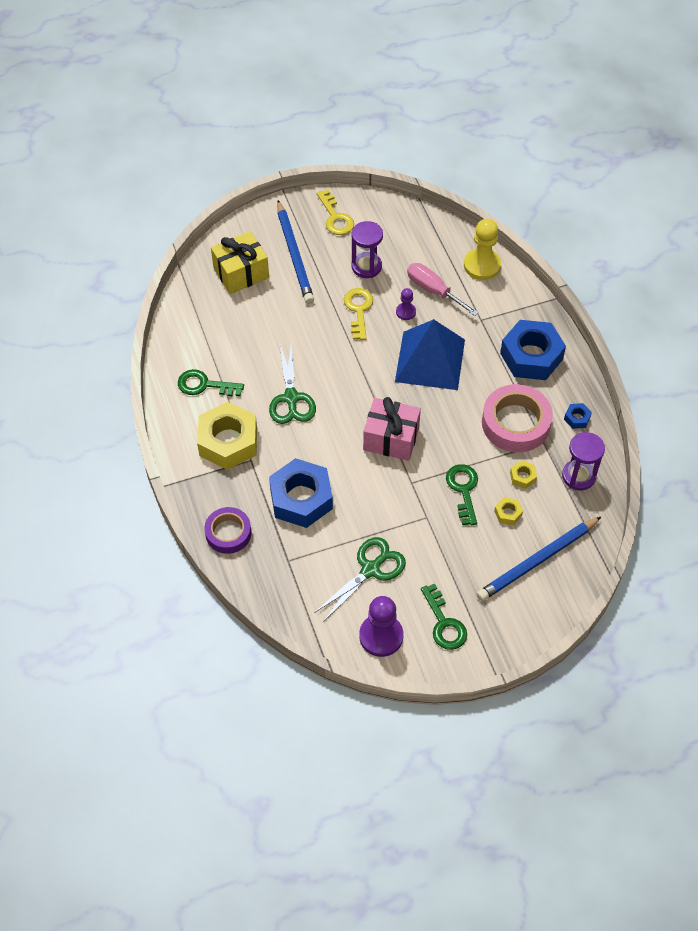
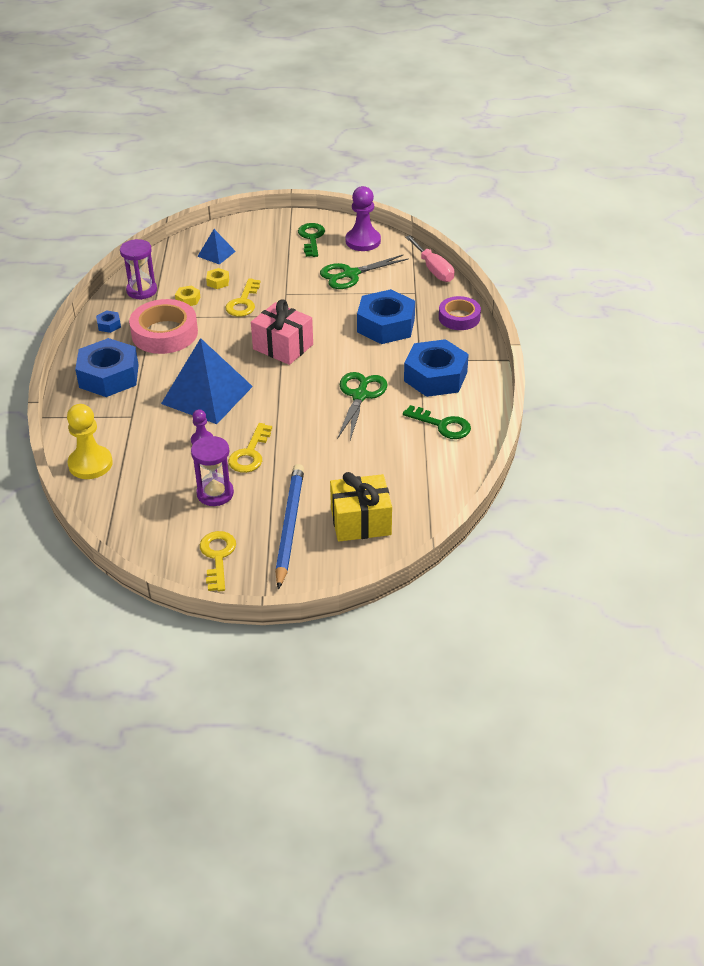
camera: 160 degrees left, 15 degrees down
(228, 441) = (435, 376): yellow nut -> blue nut
(433, 290) = (159, 453): pink screwdriver -> pink screwdriver (433, 269)
(463, 490) = (243, 302): green key -> yellow key
(537, 560) = (216, 253): blue pencil -> blue pyramid

